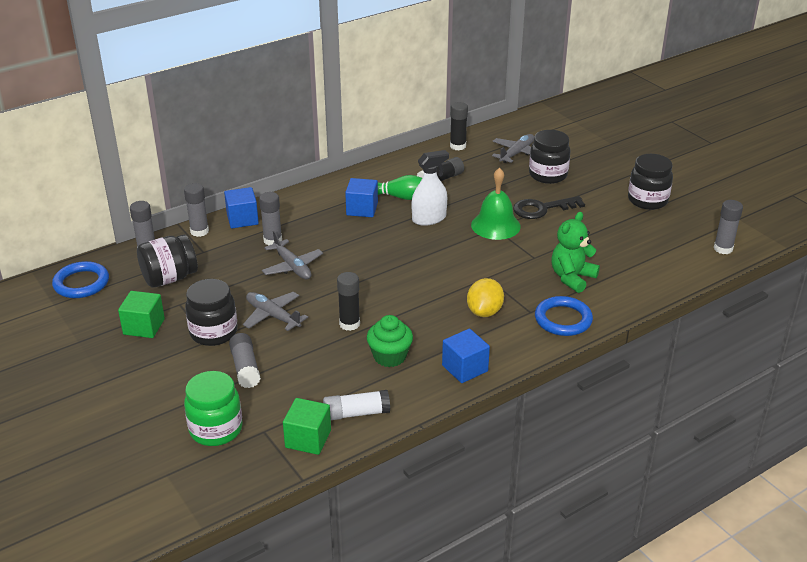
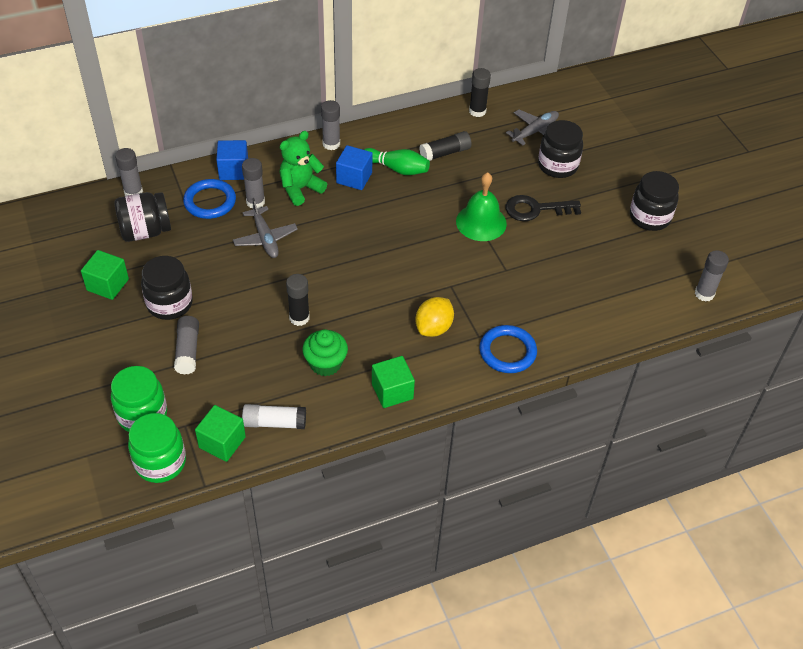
camera: 10 degrees right, 15 degrees up
(81, 283) = (63, 222): blue ring -> blue ring (210, 202)
(199, 231) = (188, 178): grey glue stick -> grey glue stick (331, 144)
(248, 467) = (160, 462): none -> green jar
(273, 316) = (230, 294): grey plane -> none
(429, 218) = (417, 202): white spray bottle -> none
(465, 368) = (392, 391): blue cube -> green cube
(572, 278) = (535, 302): green teddy bear -> green teddy bear (300, 189)

